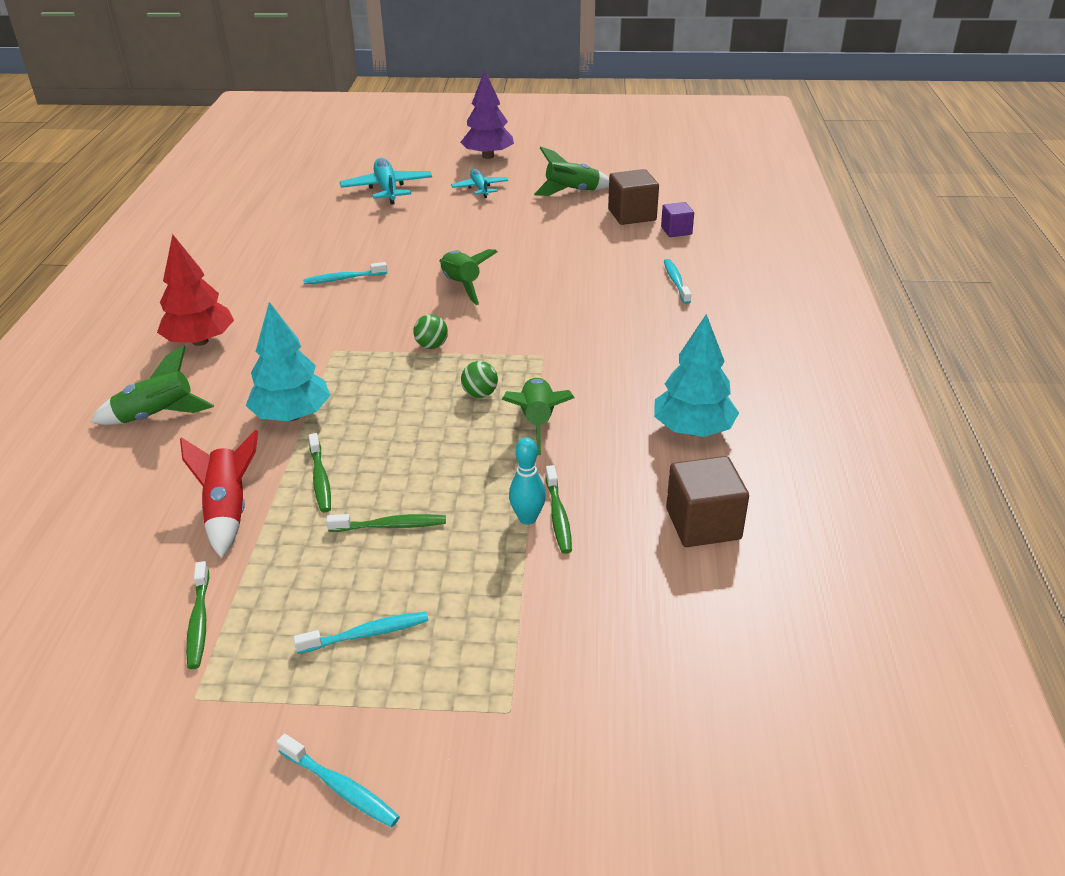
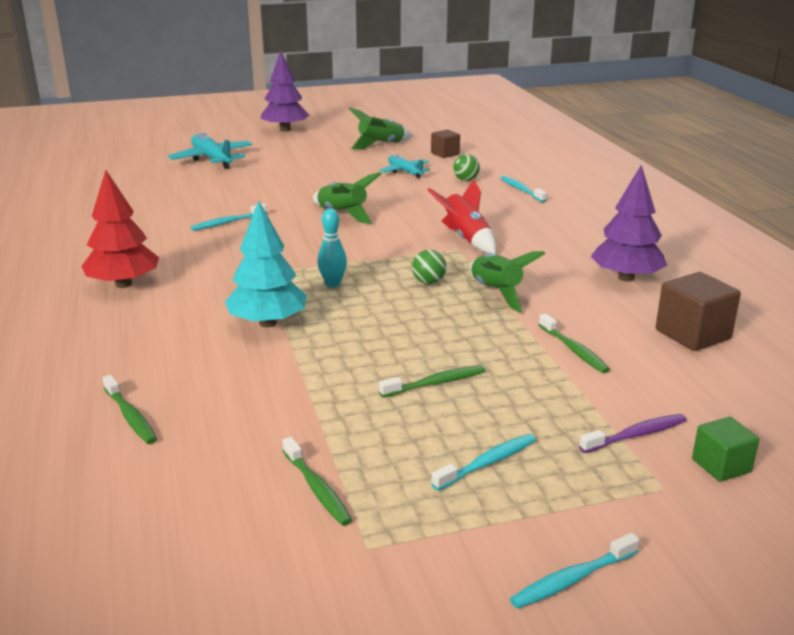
camera: 20 degrees left, 10 degrees down
(157, 416) = (129, 345): green rocket -> none
(228, 511) = (269, 401): red rocket -> red rocket (466, 238)
(320, 479) = (338, 363): green toothbrush -> green toothbrush (130, 417)
(340, 787) = (572, 579): turquoise toothbrush -> turquoise toothbrush turned 135 degrees clockwise
(431, 346) = (354, 256): green ball -> green ball (466, 180)
(480, 188) = (298, 150): turquoise plane -> turquoise plane (405, 172)
(527, 518) = (550, 356): turquoise bowling pin -> turquoise bowling pin (333, 284)
(534, 639) = (636, 435): none -> purple toothbrush
(590, 700) = (721, 465): none -> green cube
(632, 215) = (445, 154): brown cube -> brown cube, size x0.62
(676, 231) = (490, 159): purple cube -> none
(693, 430) = (626, 278): turquoise tree -> purple tree

